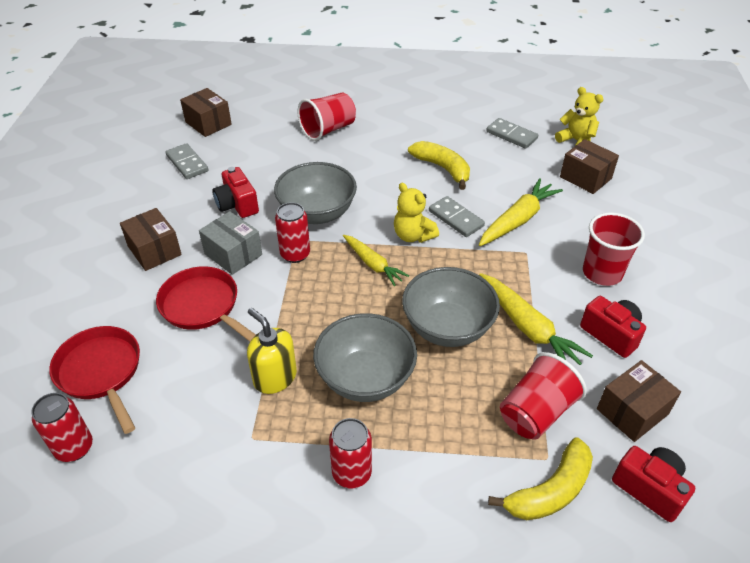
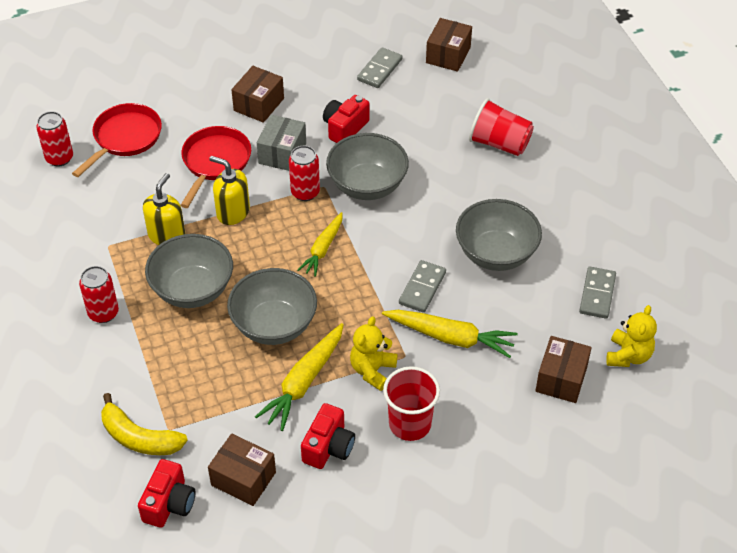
camera: 65 degrees right, 5 degrees up
(281, 313) = (233, 212): none -> yellow soap dispenser
(413, 236) = (377, 264): yellow teddy bear -> yellow teddy bear (372, 370)
(442, 168) = (496, 254): yellow banana -> grey bowl
(536, 412) = (211, 411): red cup -> none

